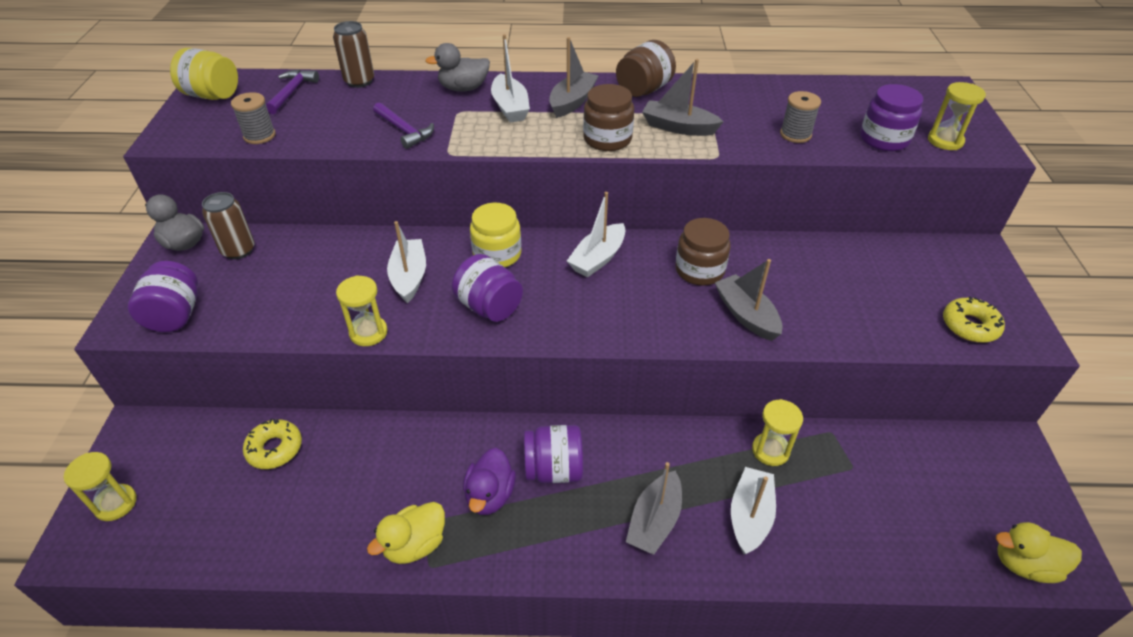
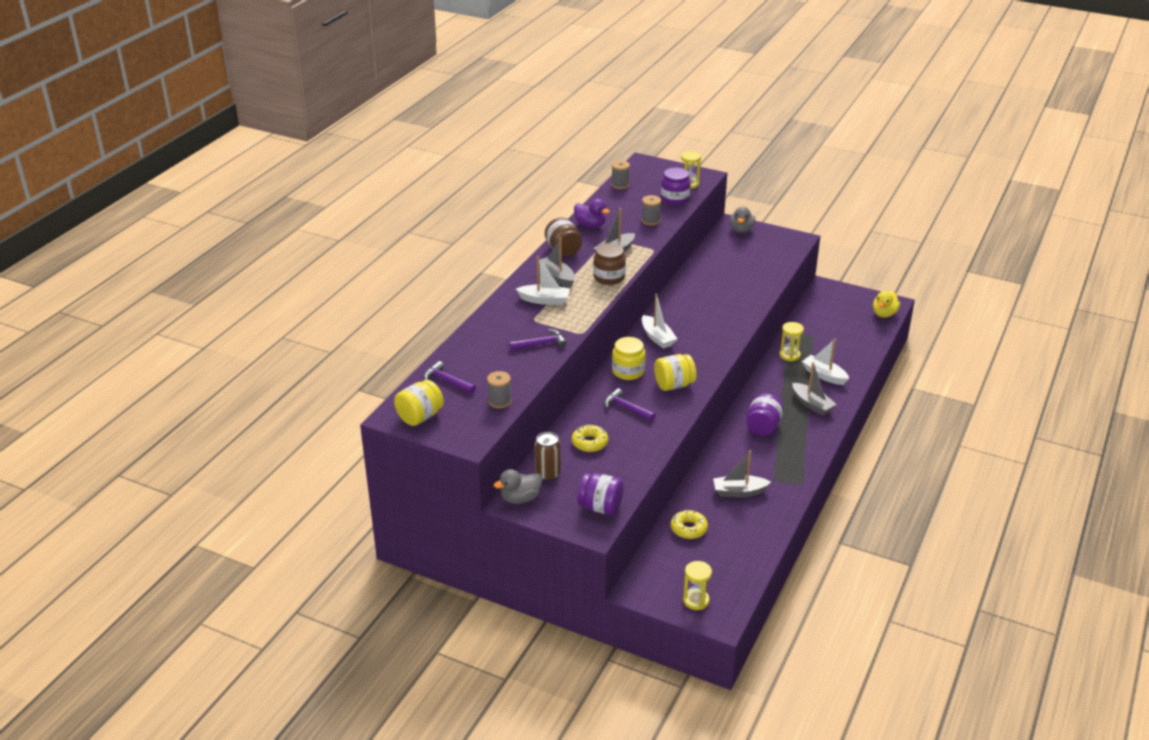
camera: 65 degrees left, 10 degrees down
(359, 81) = (456, 350): brown can -> none
(368, 333) = (668, 432): yellow hourglass -> none
(409, 277) = (626, 408): white boat -> purple hammer
(415, 545) = (786, 486): yellow duck -> none
(463, 88) = (504, 312): grey duck -> grey duck (741, 230)
(489, 307) = (674, 385): purple jar -> yellow jar
(490, 495) = (768, 453): purple duck -> purple duck (590, 225)
(699, 270) = (691, 308): brown jar -> none
(746, 315) = (734, 306): grey boat -> grey boat (739, 492)
(862, 87) = (620, 185): none -> grey spool
(970, 326) = (781, 250): yellow donut -> yellow donut (589, 443)

